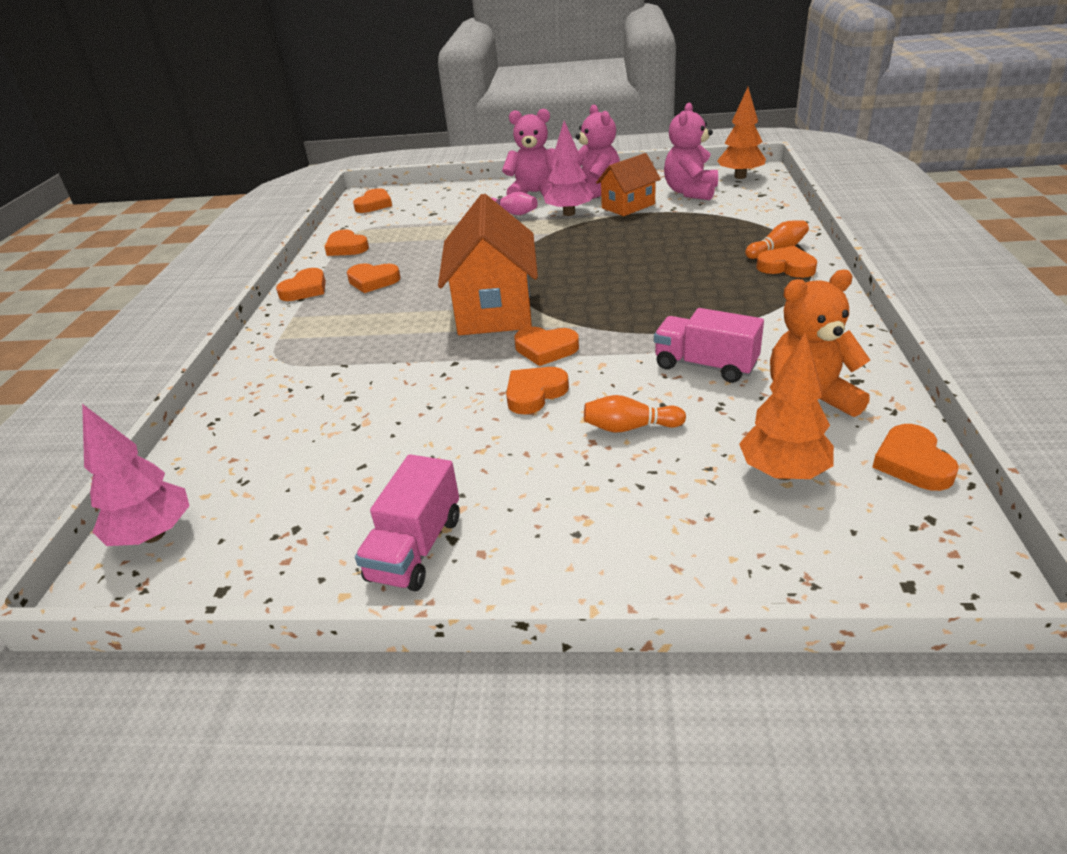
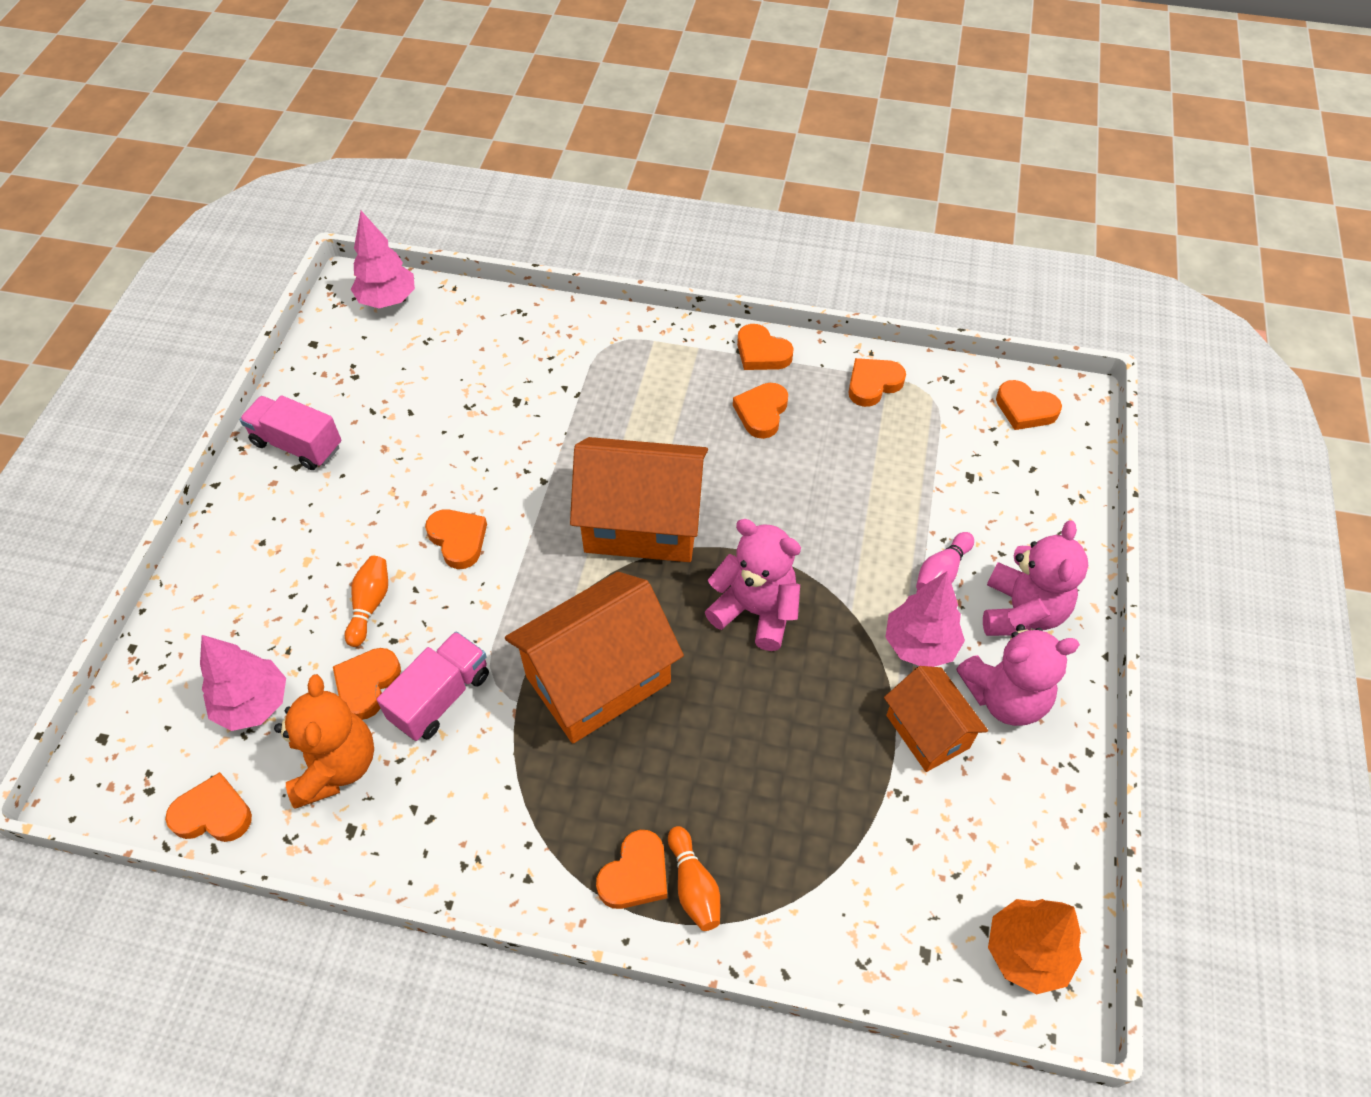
camera: 95 degrees right, 20 degrees up
(546, 349) = (535, 560): orange heart -> orange heart (367, 684)
(648, 303) = (598, 679): none -> orange house
(690, 192) = (966, 842): pink teddy bear -> pink teddy bear (755, 611)
(783, 473) = (253, 704): orange tree -> pink tree

